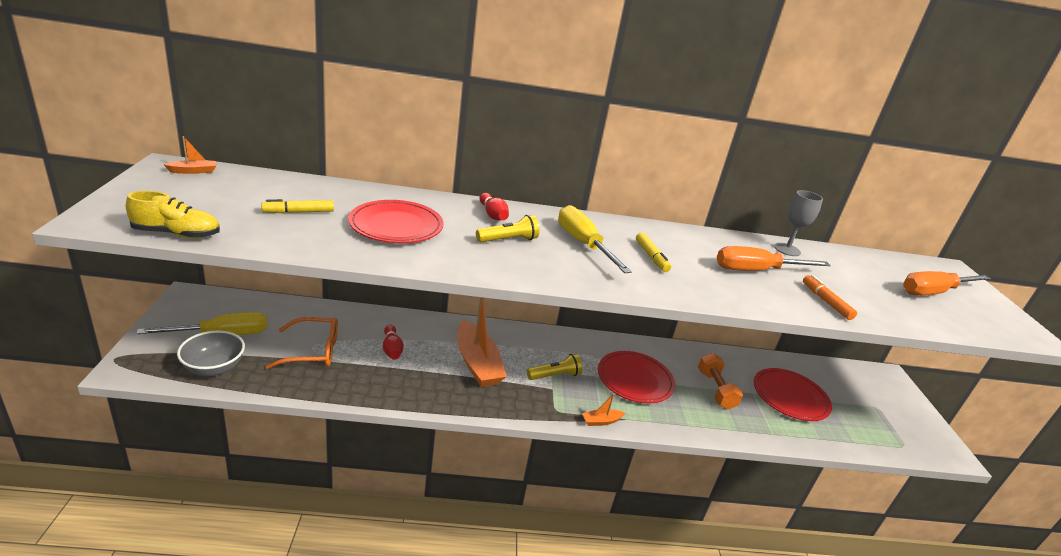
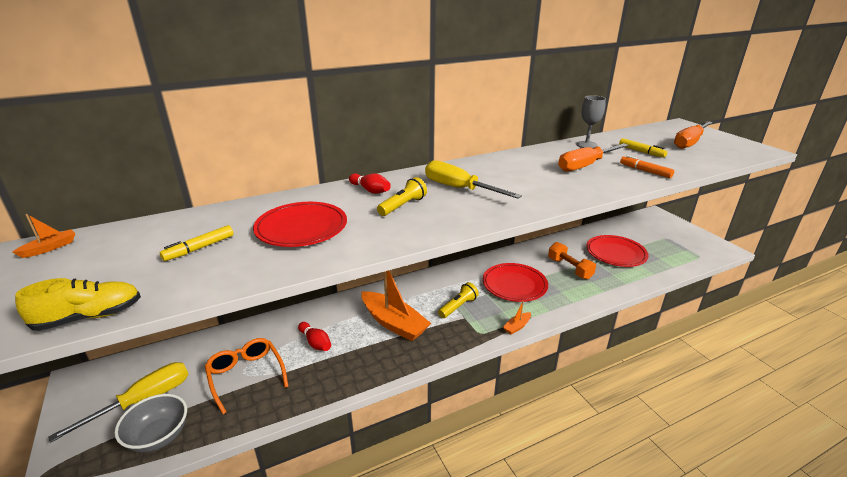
camera: 20 degrees left, 0 degrees up
(313, 351) = (246, 375): orange glasses -> orange glasses turned 90 degrees counterclockwise
(651, 257) = (513, 181): yellow marker -> yellow marker (641, 152)

